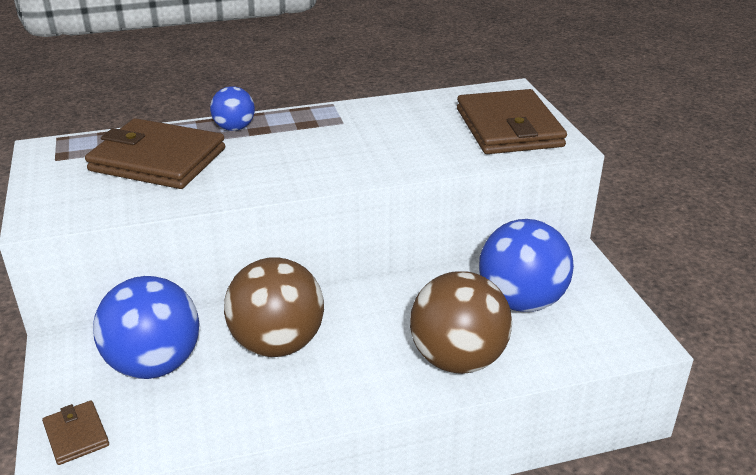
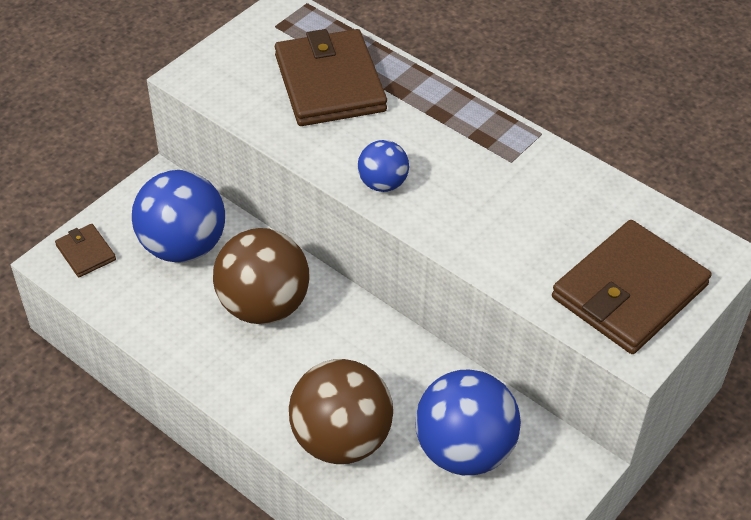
camera: 55 degrees right, 15 degrees up
(76, 435) = (86, 252): brown wallet -> brown wallet turned 60 degrees counterclockwise
(234, 128) = (427, 95): blue ball -> blue ball (383, 183)

